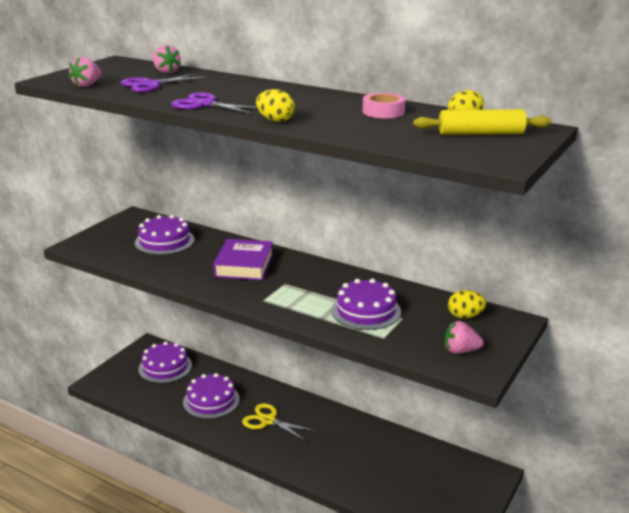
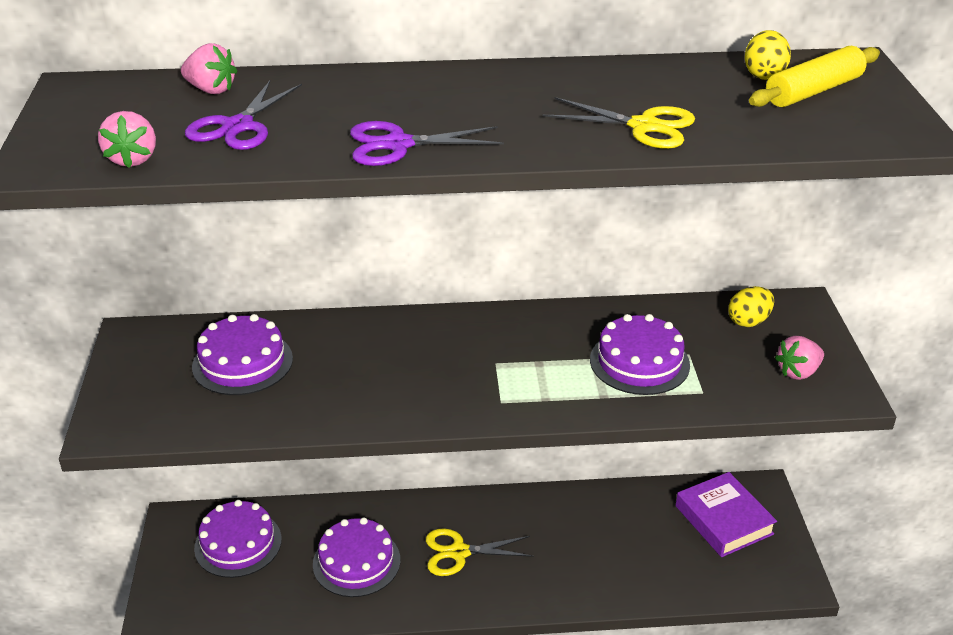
camera: 35 degrees left, 10 degrees up
(244, 265) = (408, 356): purple book -> purple book (724, 520)
(275, 120) = (550, 146): yellow egg -> none
(342, 124) = (644, 126): none -> yellow scissors
(383, 112) = (649, 86): pink tape -> none

